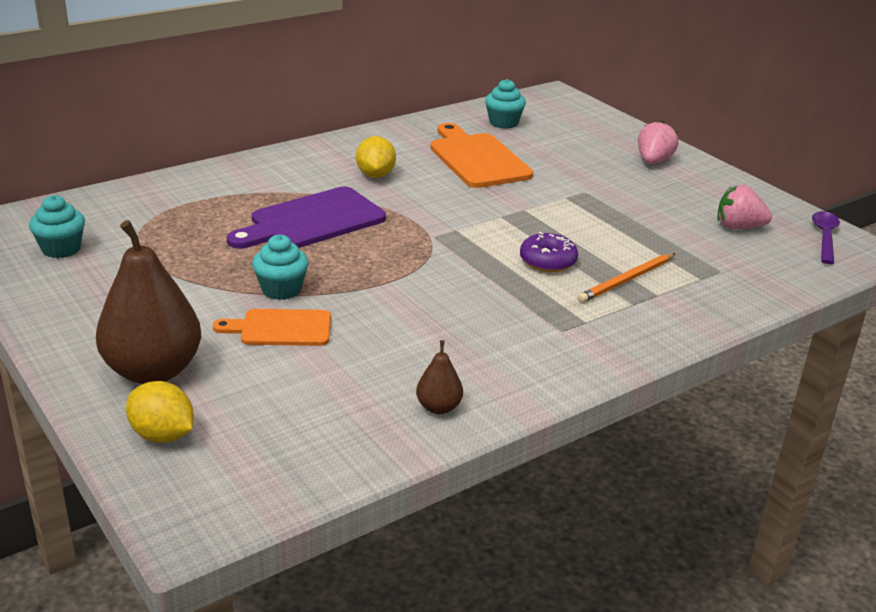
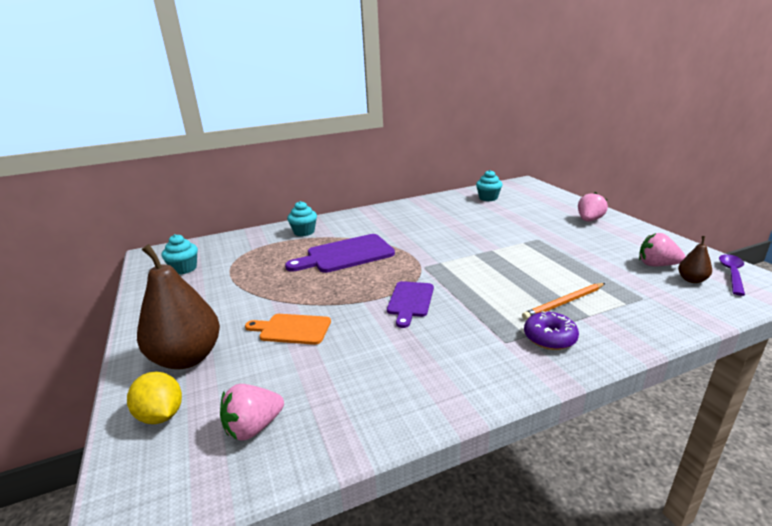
camera: 15 degrees right, 5 degrees down
(281, 289) = (305, 300): turquoise cupcake -> turquoise cupcake (304, 232)
(288, 438) = (253, 427): none -> pink strawberry
(375, 175) = (397, 227): yellow lemon -> none
(429, 285) = (410, 301): none -> purple cutting board
(438, 407) = (387, 407): brown pear -> brown pear (691, 280)
(477, 159) = (466, 218): orange cutting board -> none
(547, 261) = (503, 286): purple donut -> purple donut (549, 338)

